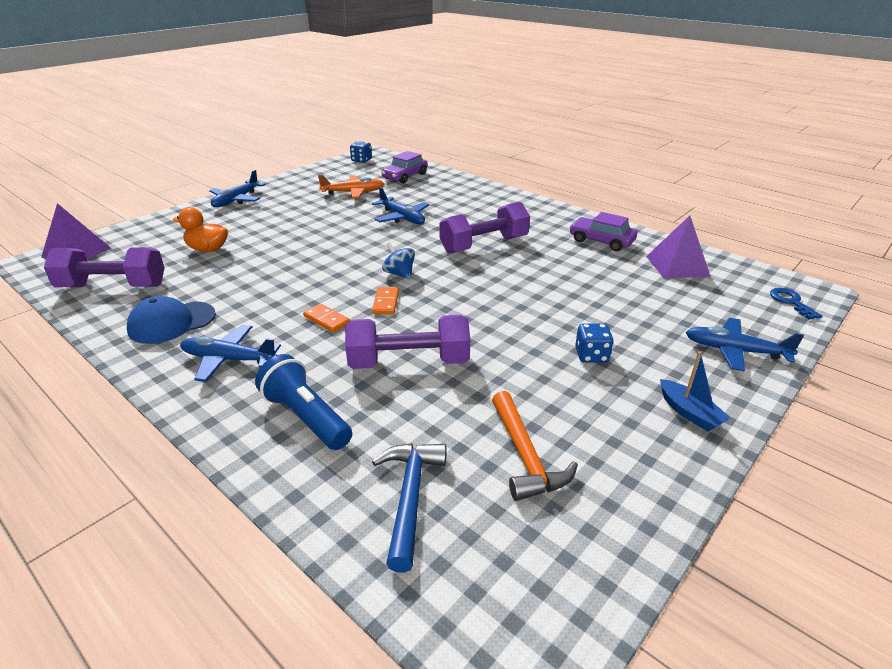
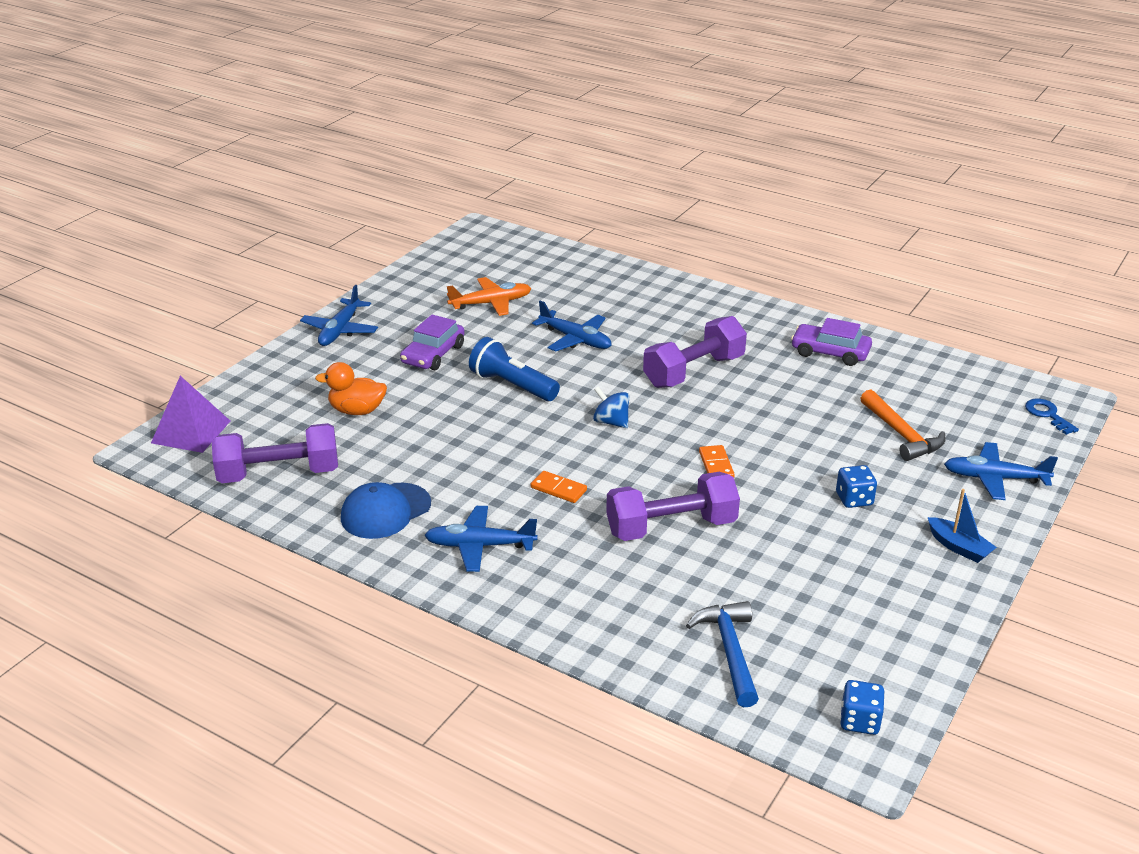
camera: 10 degrees left, 0 degrees up
(306, 417) = (596, 594): blue flashlight -> blue flashlight (512, 385)
(361, 160) = (471, 244): blue dice -> blue dice (859, 721)
(386, 302) = (613, 461): orange domino -> orange domino (716, 465)
(405, 176) = (546, 269): purple car -> purple car (433, 354)
(525, 456) = (819, 604): orange hammer -> orange hammer (901, 434)
(677, 266) = (922, 379): purple pyramid -> none

